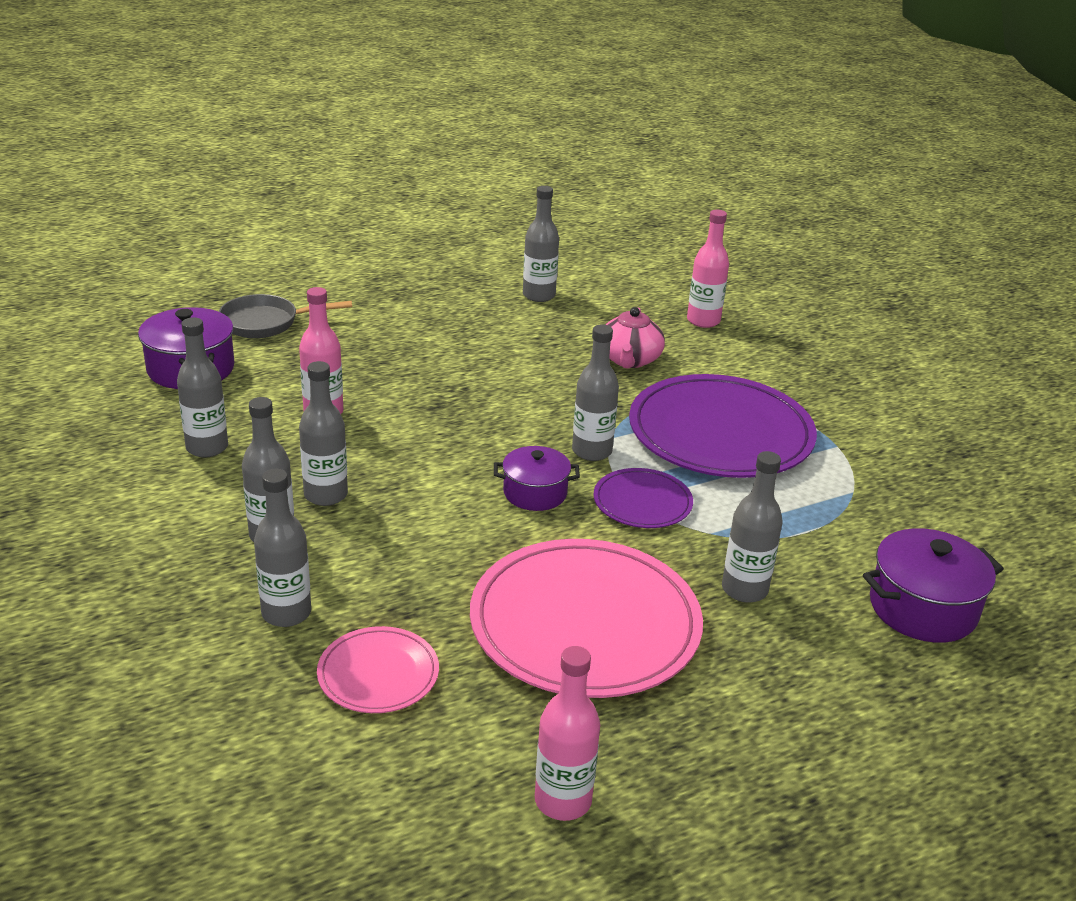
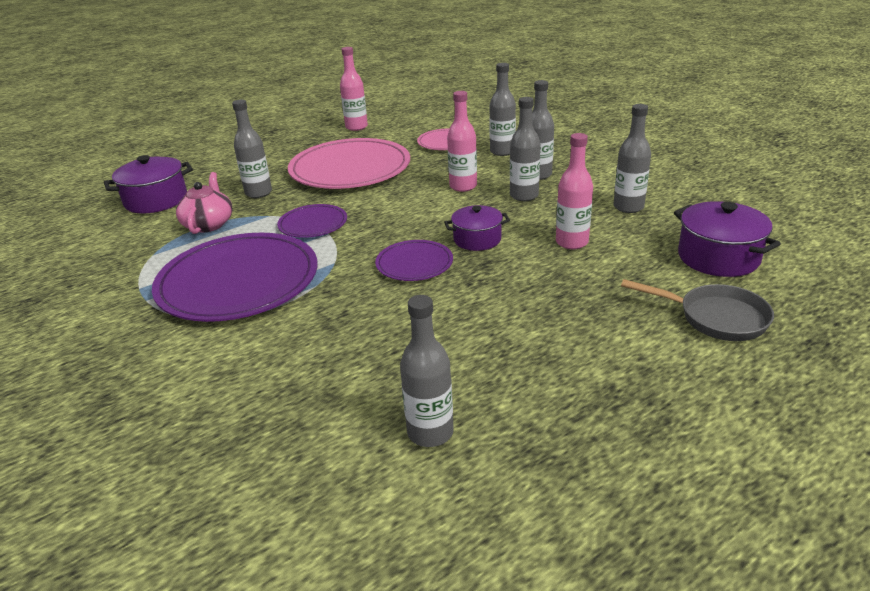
camera: 175 degrees right, 0 degrees up
(266, 323) = (715, 318): grey pan -> grey pan turned 45 degrees clockwise
(516, 419) = (414, 263): none -> purple plate
(535, 493) = (388, 218): purple pot -> purple pot (477, 239)
(592, 451) = (349, 250): grey bottle -> none
(629, 360) = (311, 345): pink teapot -> pink teapot (209, 224)
(703, 321) = (205, 428): pink bottle -> pink bottle (463, 186)

